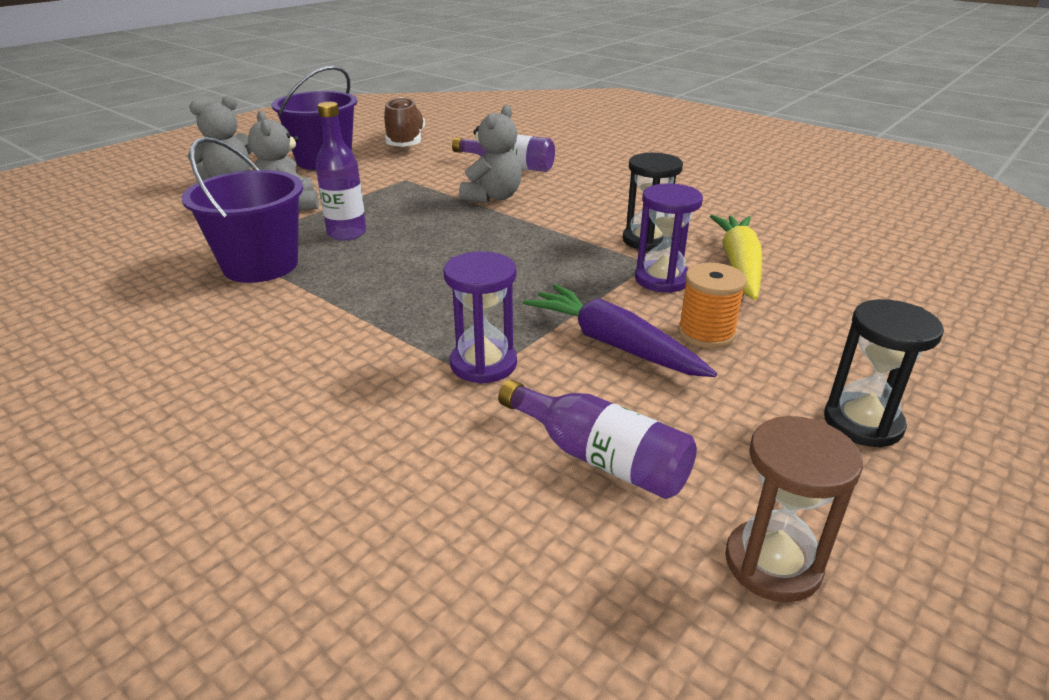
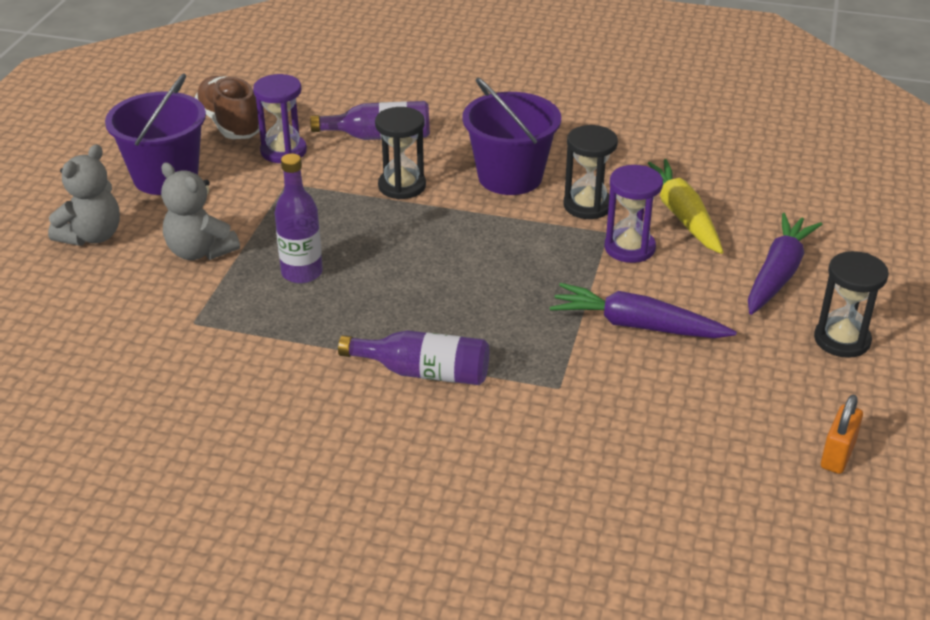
camera: 25 degrees left, 5 degrees up
(260, 265) = (258, 334): purple bucket -> purple bucket (510, 177)
(483, 364) = (553, 374): purple hourglass -> purple hourglass (283, 151)
(493, 197) = (402, 186): grey teddy bear -> black hourglass
(600, 457) = (693, 422): purple bottle -> purple bottle (423, 372)
(706, 333) = (698, 294): orange spool -> none
(772, 563) = (837, 455): brown hourglass -> orange padlock
(817, 337) = (778, 274): none -> purple carrot

